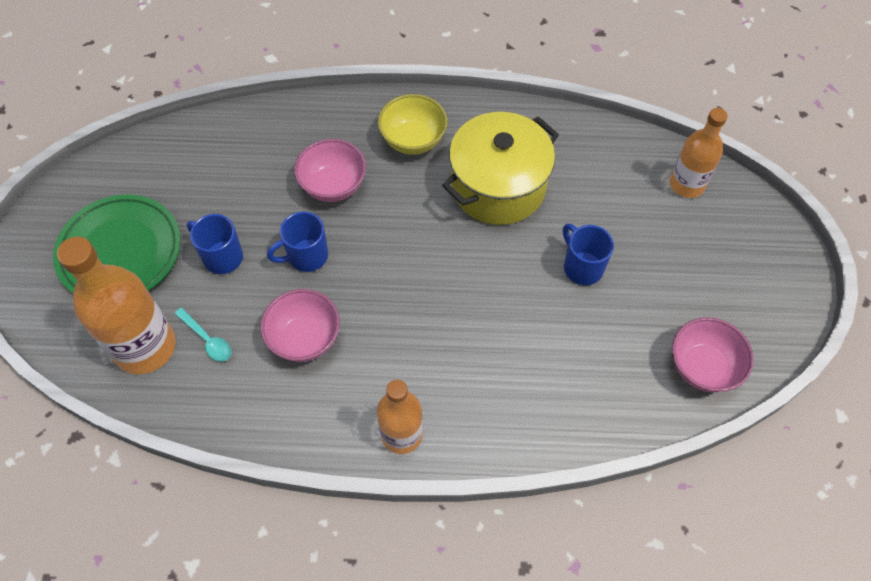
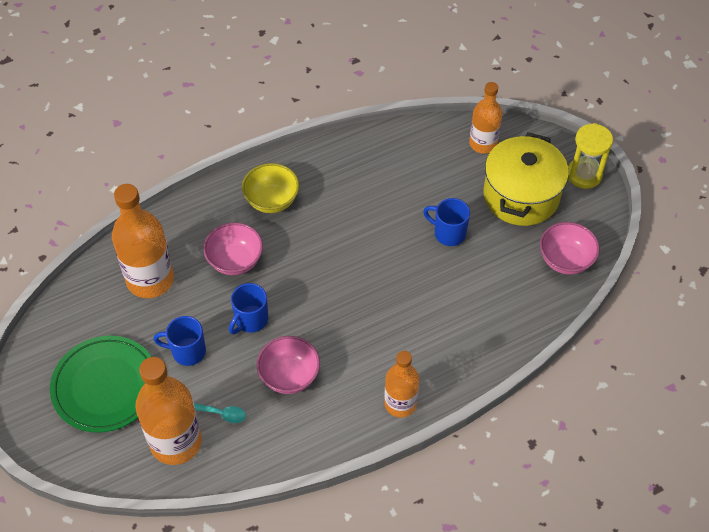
camera: 30 degrees left, 5 degrees down
(238, 164) = (150, 279): none -> orange bottle
(498, 187) = (355, 205): yellow pot -> yellow pot (521, 196)
(789, 276) = (584, 175): none -> yellow hourglass

